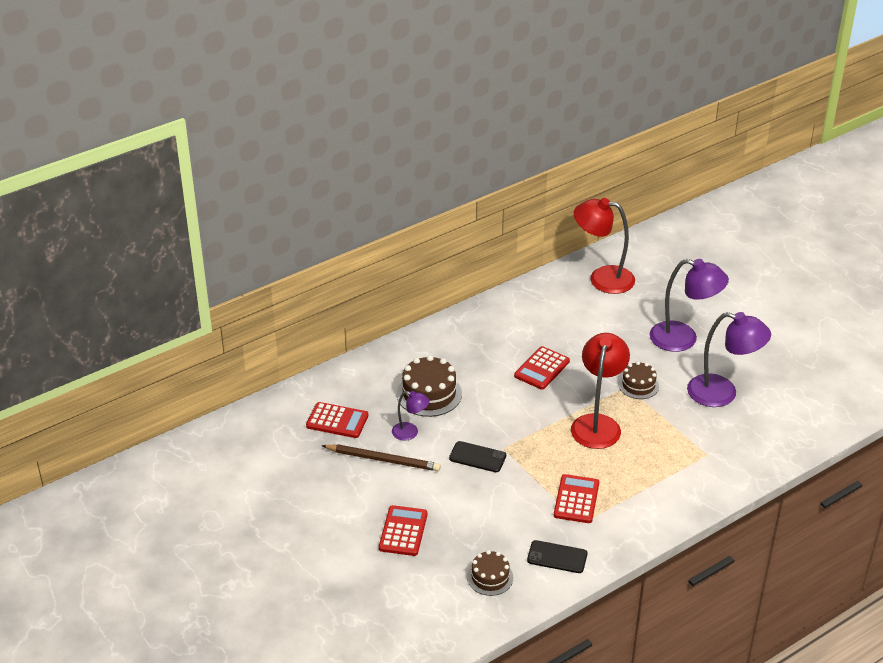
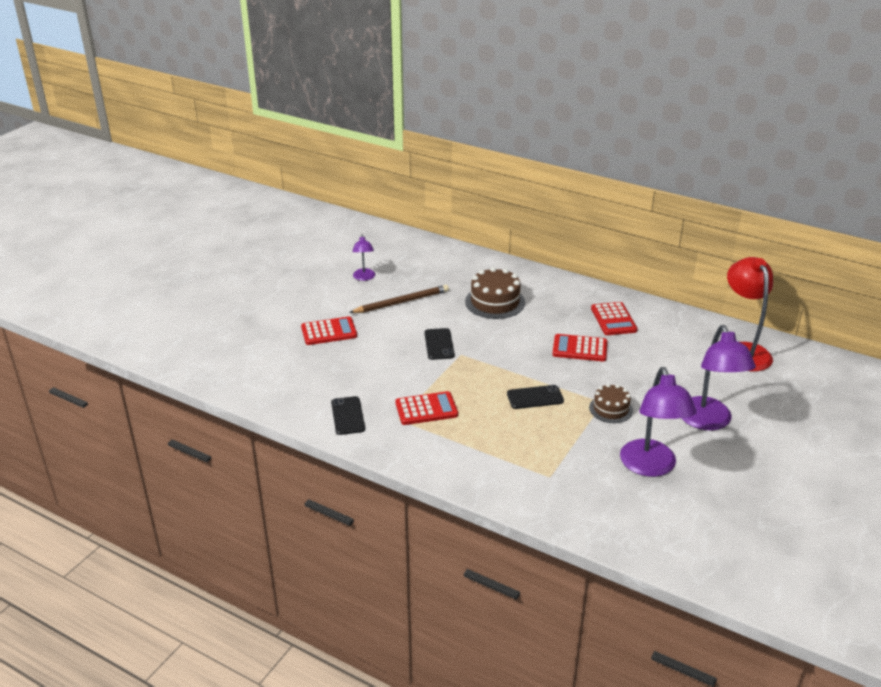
camera: 65 degrees right, 5 degrees down
(337, 421) = (428, 271): red calculator -> red calculator (613, 319)
(383, 459) = (401, 302): brown pencil -> brown pencil turned 105 degrees counterclockwise
(410, 433) = (441, 306): purple lamp -> purple lamp (364, 277)
(490, 577) = (303, 386): brown cake -> none
(597, 424) = (535, 397): red lamp -> black phone

